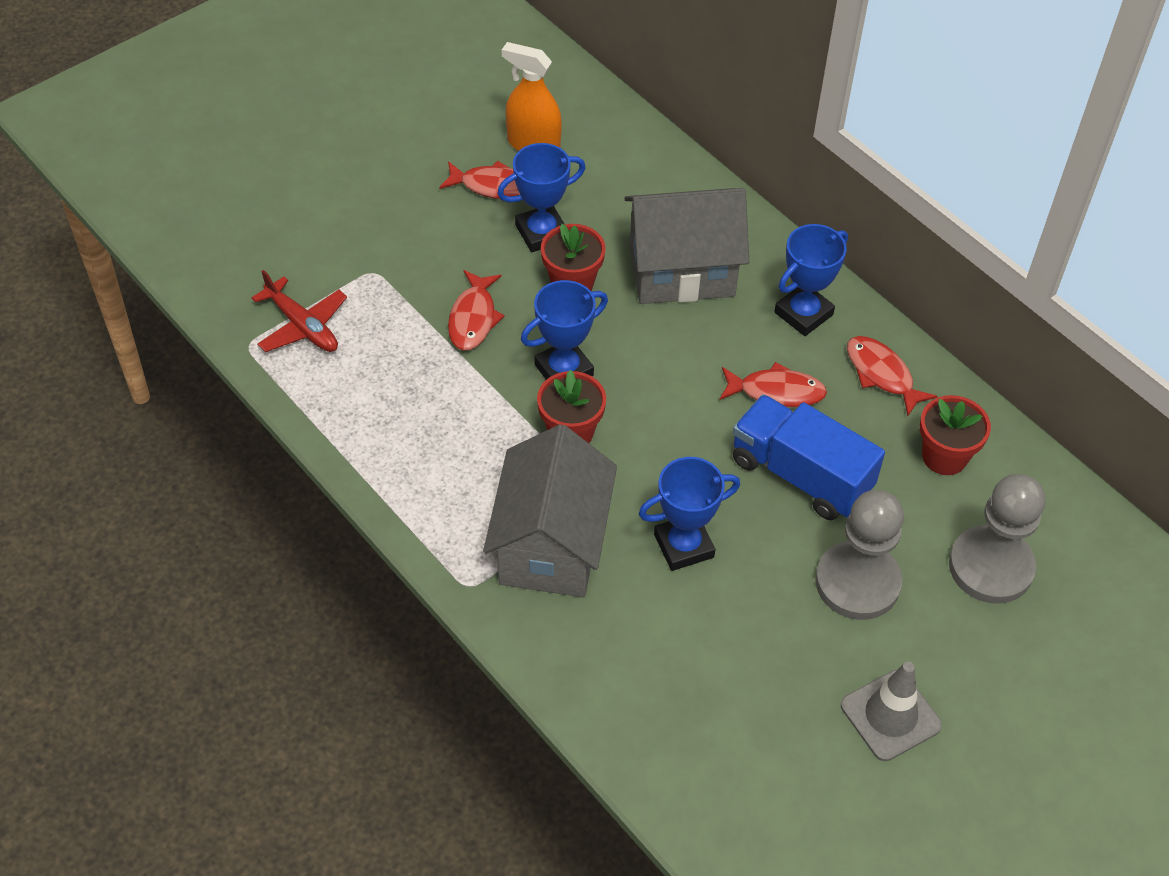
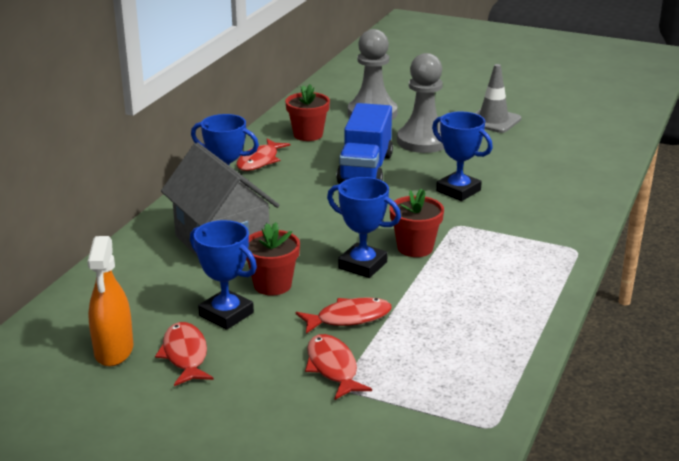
camera: 115 degrees left, 25 degrees down
(302, 326) = (440, 403): red plane -> none
(551, 545) = (511, 231): grey house -> none
(776, 392) = (306, 188): red fish -> red fish (333, 368)

